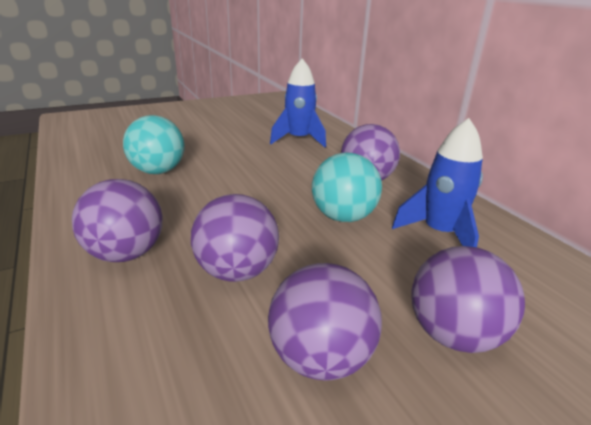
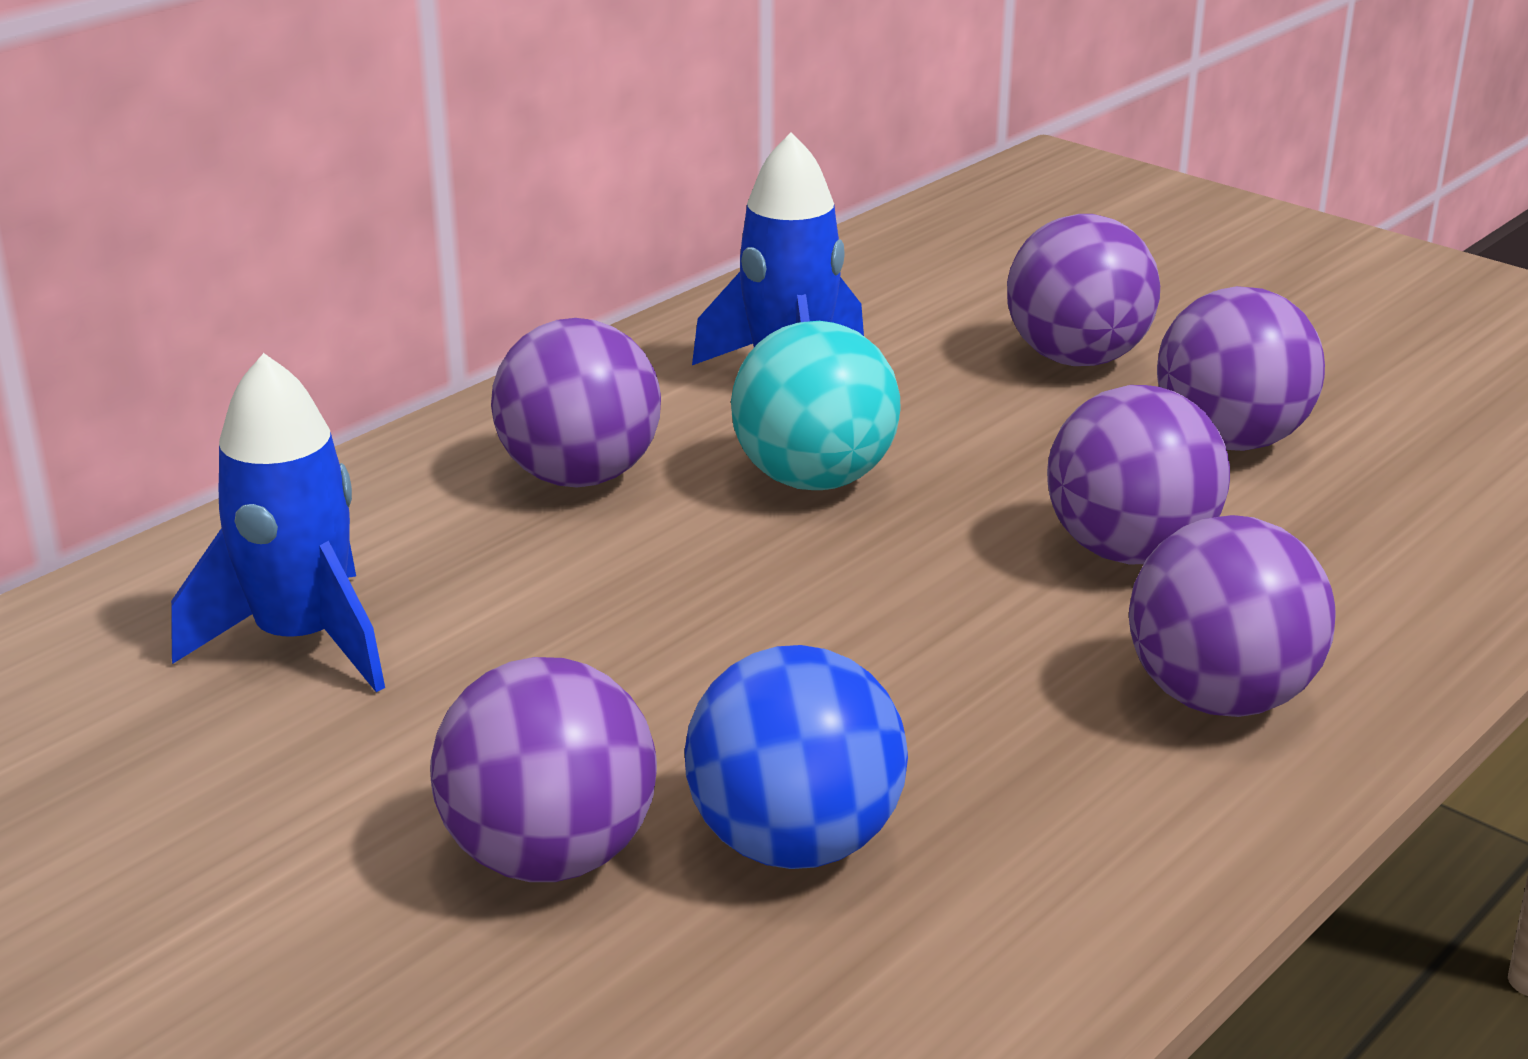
camera: 110 degrees left, 0 degrees up
(158, 171) = (795, 843): turquoise ball -> blue ball
(189, 149) = (549, 856): none -> purple ball

